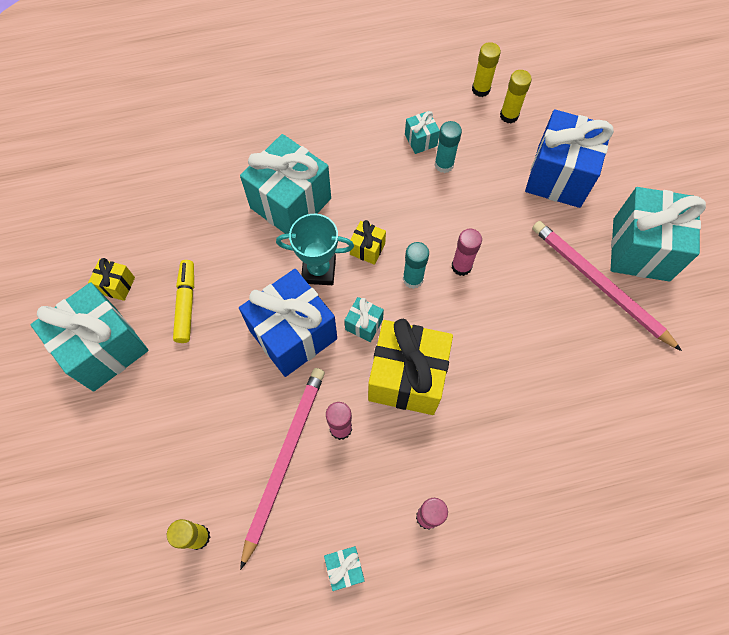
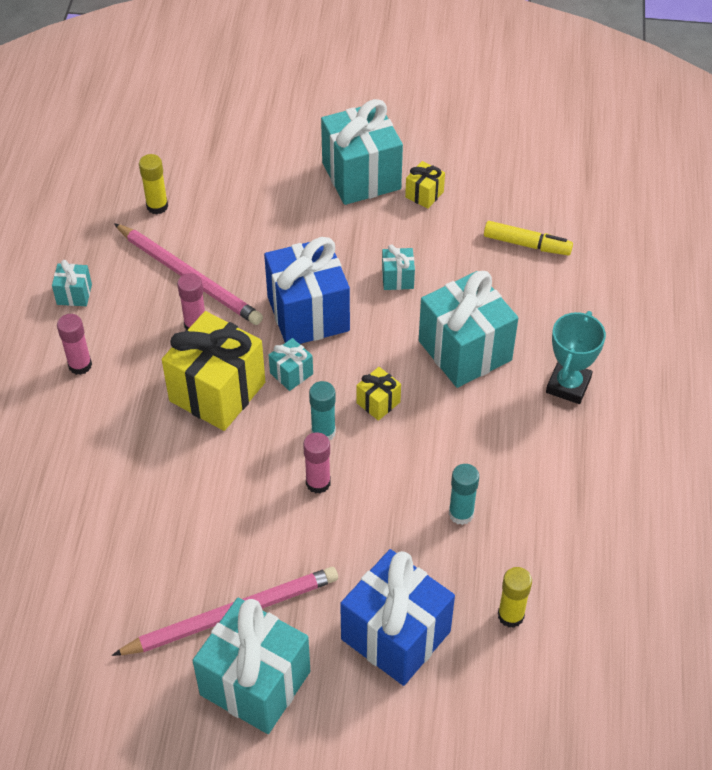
camera: 110 degrees right, 15 degrees down
(186, 304) = (380, 240): yellow marker -> yellow marker (526, 244)
(319, 270) = (371, 353): turquoise trophy -> turquoise trophy (568, 385)
(420, 140) = (506, 501): turquoise gift -> turquoise gift (397, 278)
(481, 89) = (565, 598): yellow glue stick -> none

